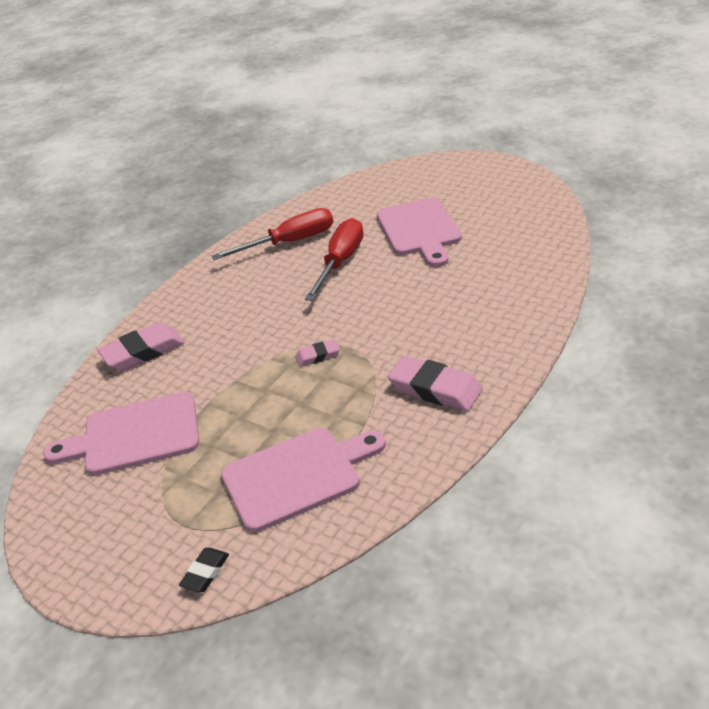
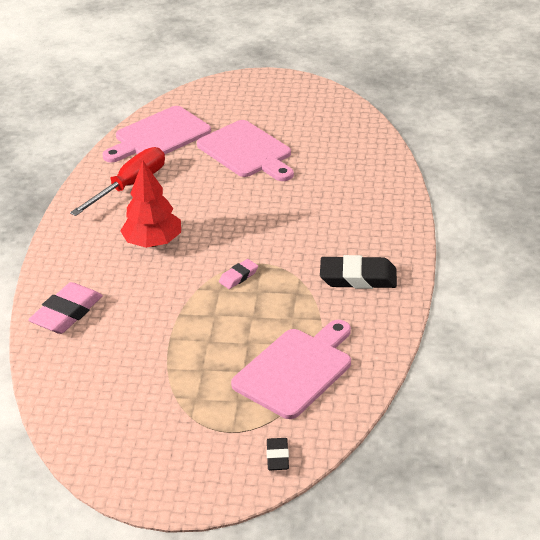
camera: 30 degrees left, 0 degrees up
(135, 435) = (123, 381): pink cutting board -> pink cutting board (159, 136)
(268, 301) = (153, 242): none -> red tree
(340, 262) = (195, 194): red screwdriver -> none
(435, 389) = (358, 278): pink eraser -> black eraser

